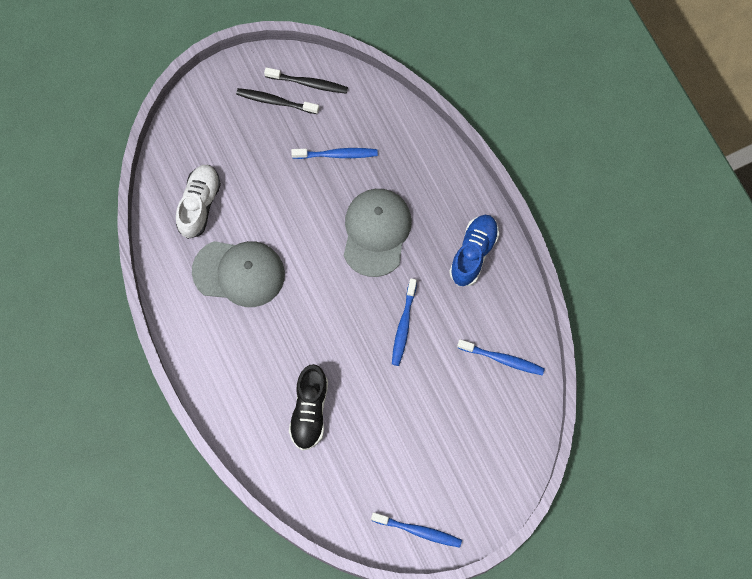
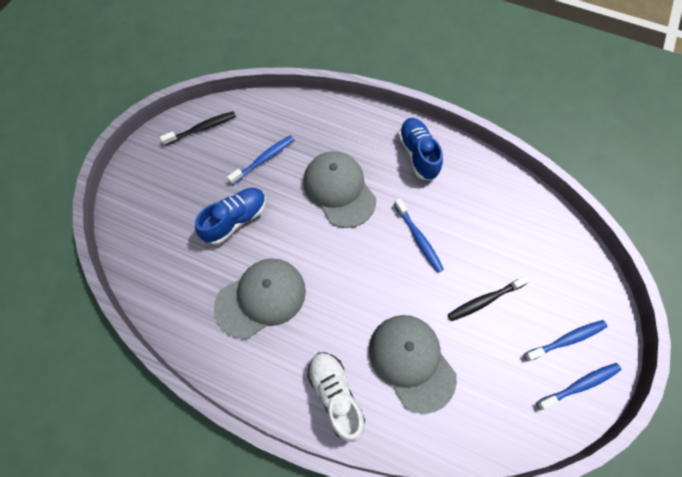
camera: 40 degrees left, 5 degrees down
(199, 205) = (185, 271): white shoe -> white shoe (336, 395)
(271, 192) = (236, 220): none -> blue shoe
(275, 101) = (187, 156): black toothbrush -> black toothbrush (485, 300)
(309, 411) = (411, 361): black shoe -> grey cap
(502, 359) = (505, 207): blue toothbrush -> blue toothbrush (566, 339)

